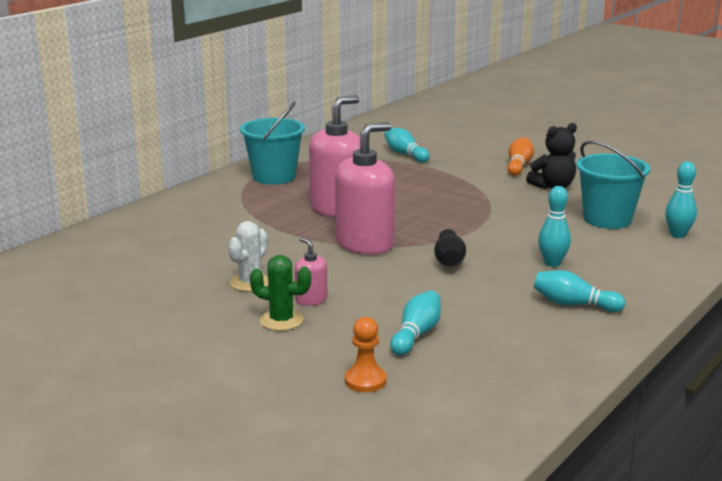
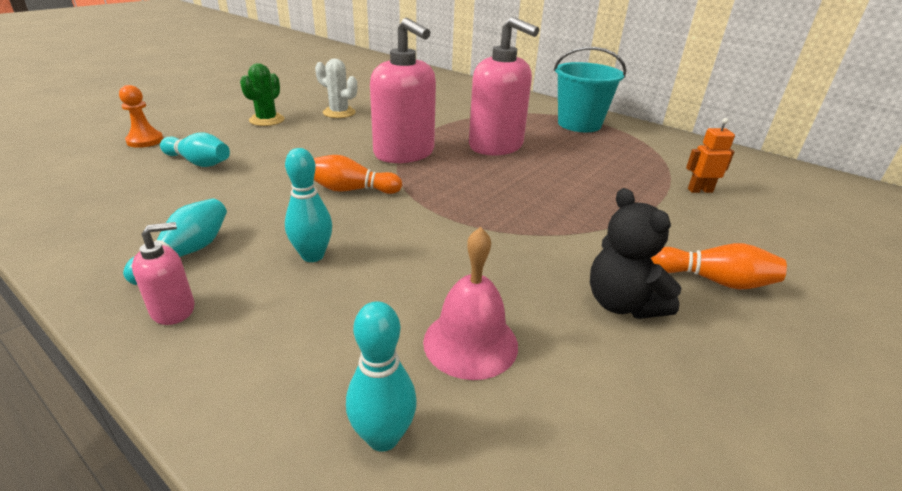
camera: 90 degrees right, 10 degrees up
(311, 300) = (295, 129): pink soap dispenser -> pink soap dispenser (173, 310)
(405, 154) = (699, 190): turquoise bowling pin -> orange robot
(449, 260) = (351, 190): black bowling pin -> orange bowling pin
(607, 219) = (470, 343): turquoise bucket -> pink bell

